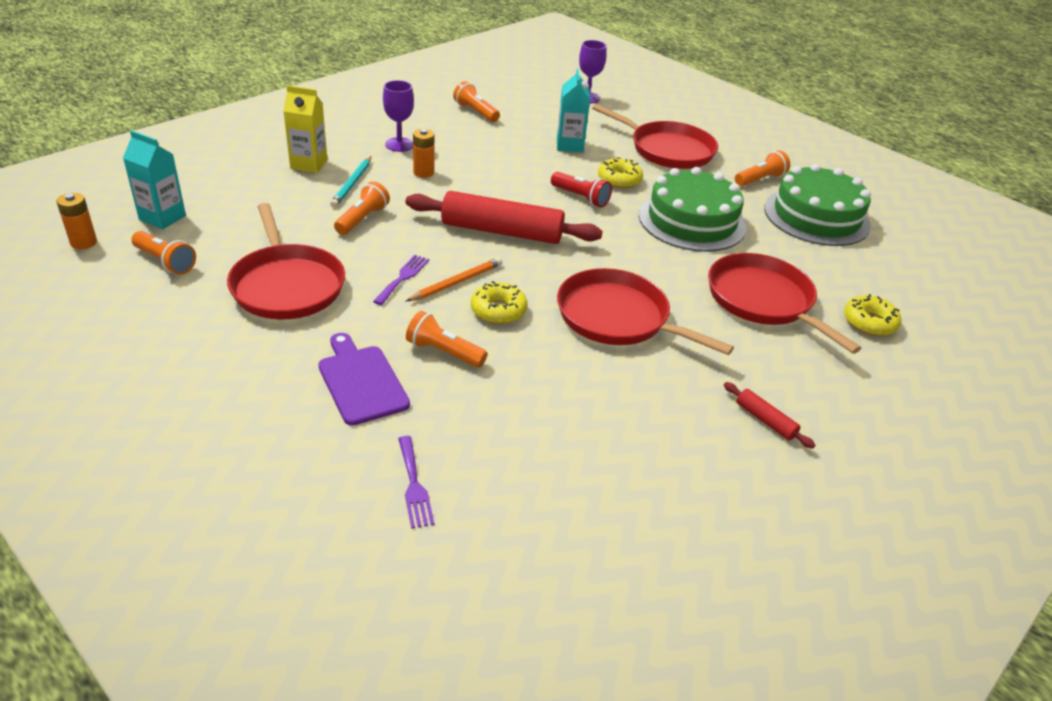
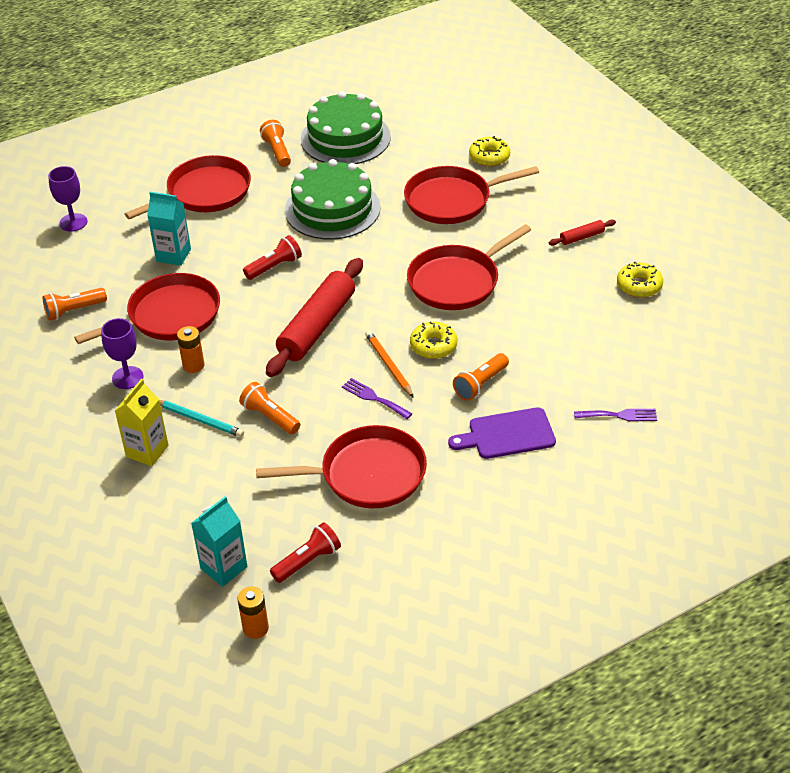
camera: 70 degrees left, 5 degrees up
(165, 262) = (307, 561): orange flashlight -> red flashlight
(486, 153) = (169, 316): none -> red pan
(619, 180) = (250, 236): yellow donut -> yellow donut (639, 286)

